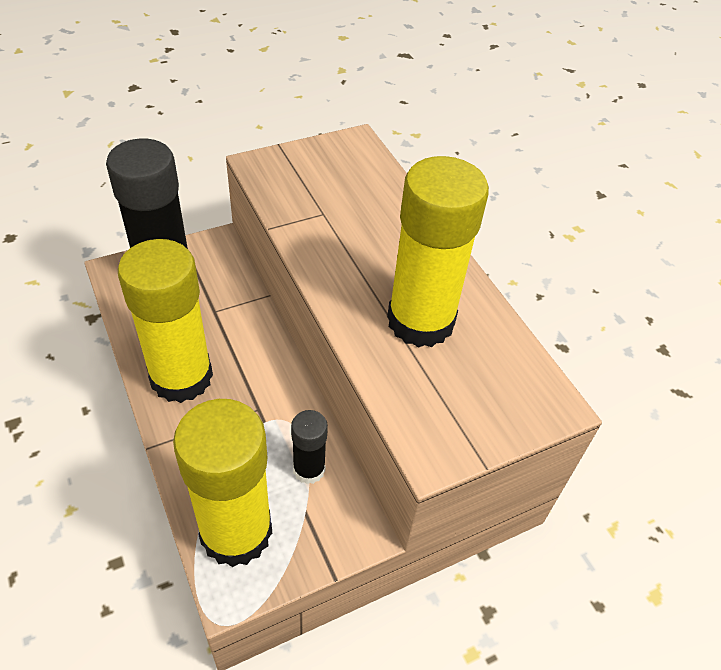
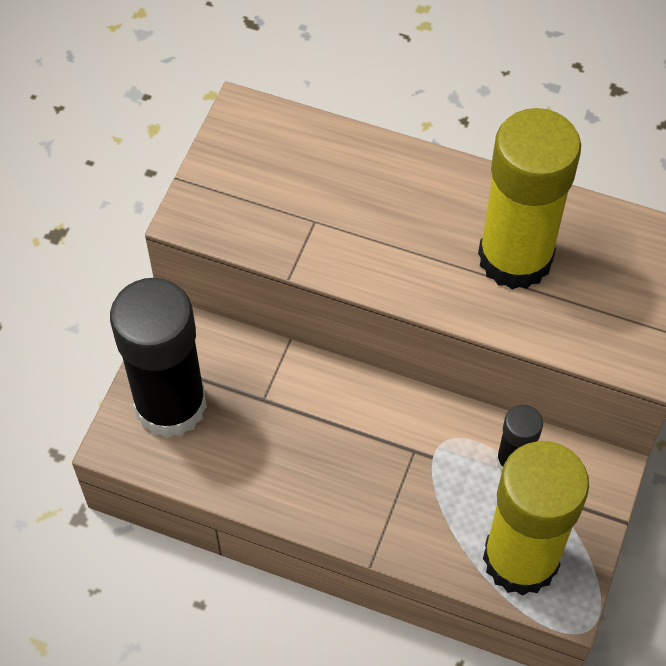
camera: 40 degrees left, 10 degrees up
(181, 377) = (318, 483): yellow glue stick -> none

